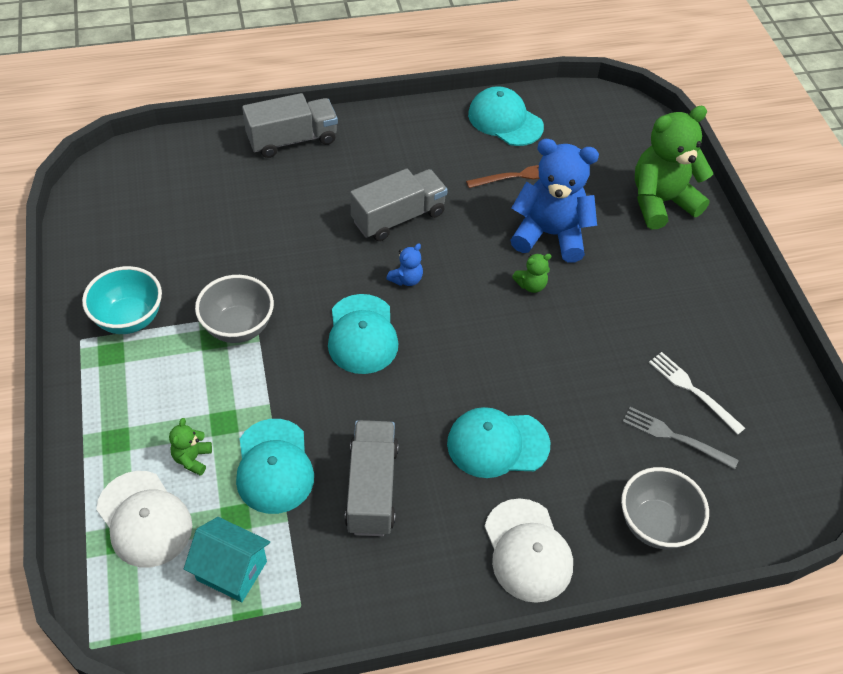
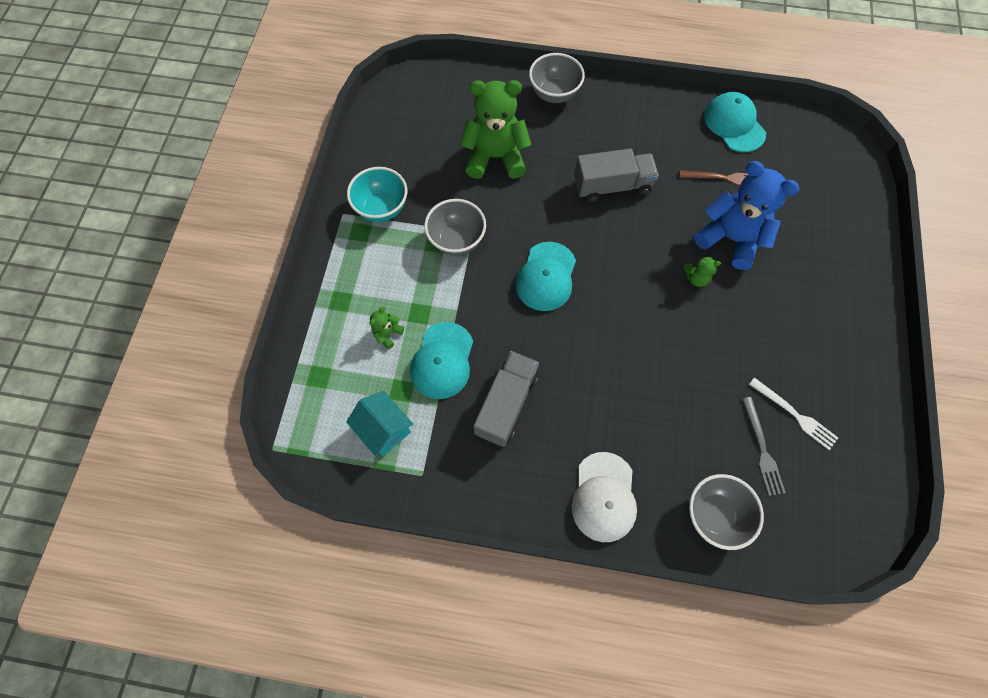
camera: 25 degrees right, 15 degrees up
(144, 519) = (339, 368): white cap -> none
(292, 140) = (554, 94): grey truck -> grey bowl
(406, 279) = (598, 241): blue teddy bear -> none
(497, 444) = (615, 403): turquoise cap -> none
(661, 202) = (839, 238): green teddy bear -> green teddy bear (495, 157)
(675, 437) = (762, 449): grey fork -> grey fork turned 150 degrees counterclockwise
(693, 390) = (794, 414): white fork -> white fork turned 150 degrees clockwise

